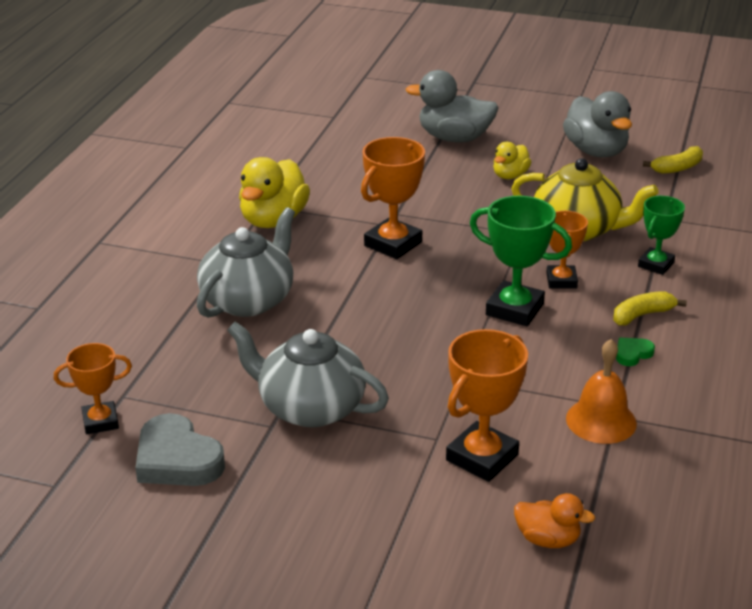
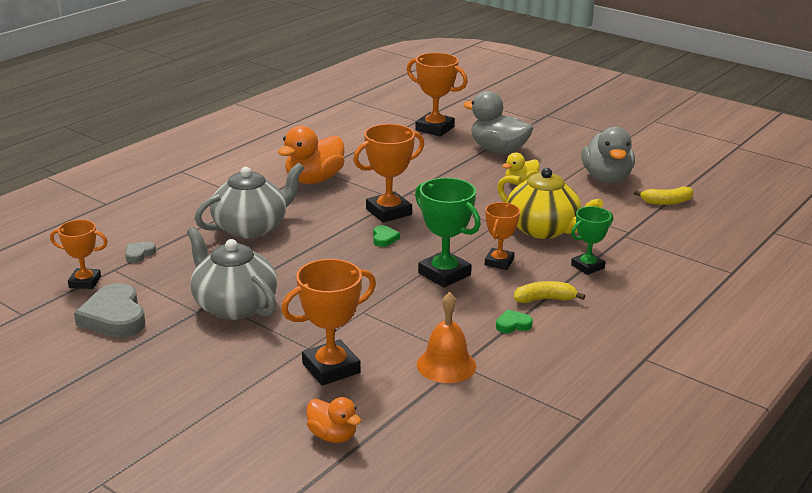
camera: 20 degrees right, 5 degrees down
(138, 367) = (139, 254): none -> grey heart
(273, 220) = (314, 180): yellow duck -> orange duck
(362, 124) = (434, 128): none -> orange trophy
(414, 279) = (384, 238): none -> green heart

